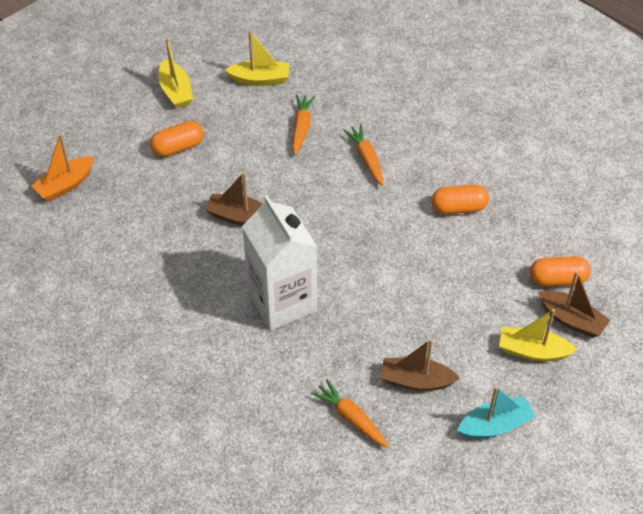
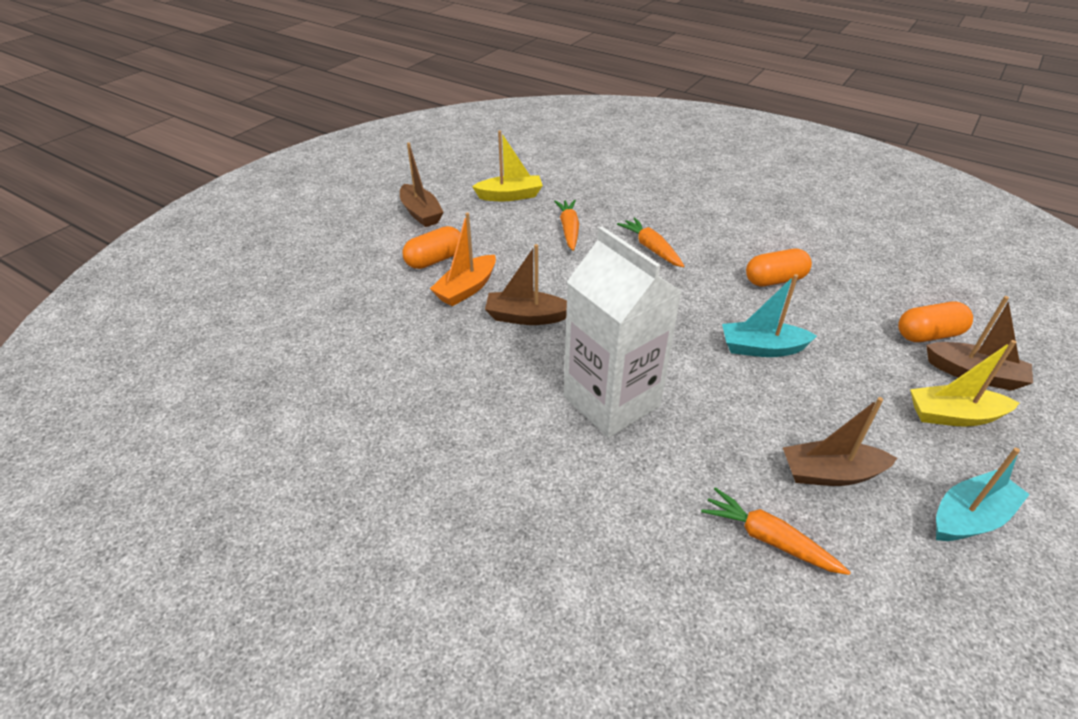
camera: 10 degrees left, 10 degrees down
(65, 185) = (303, 309): orange boat -> orange boat (466, 289)
(176, 91) = (421, 213): yellow boat -> brown boat
(416, 273) = (761, 348): none -> turquoise boat

